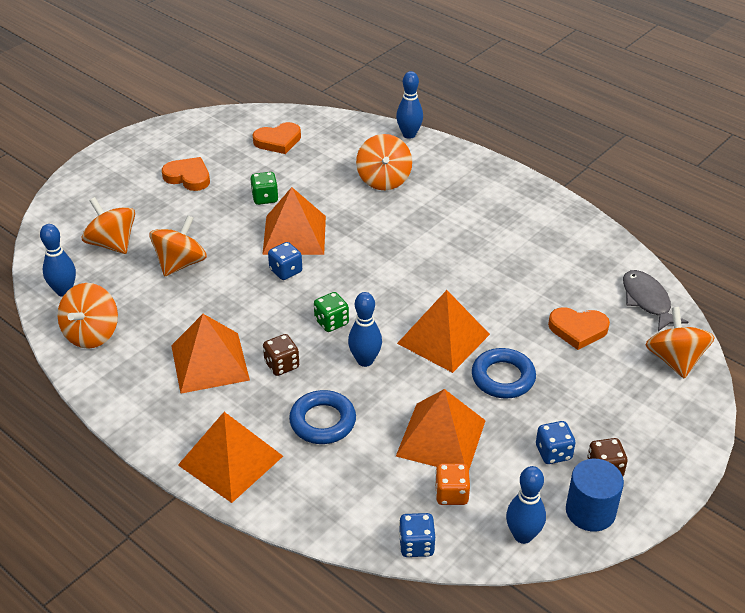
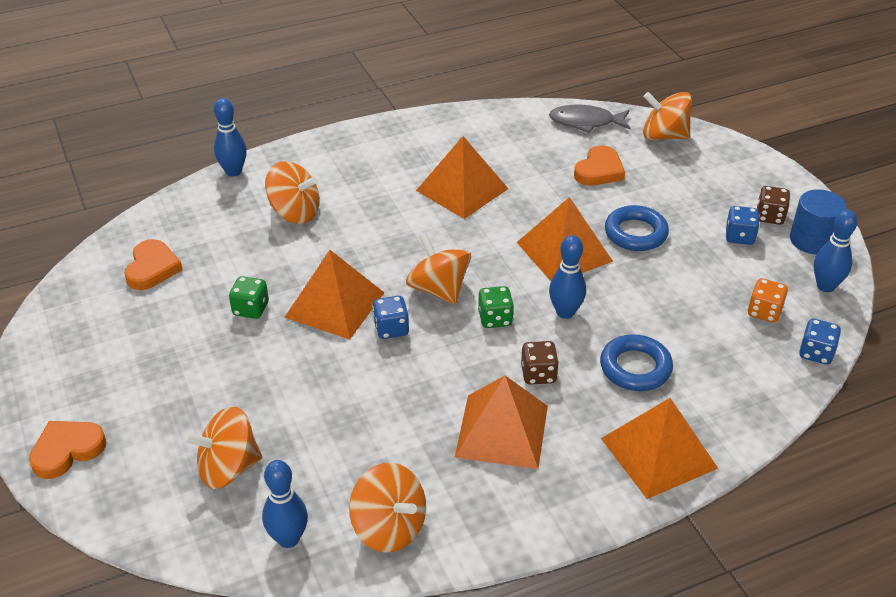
camera: 65 degrees left, 0 degrees up
(180, 263) = (315, 412): orange spinning top -> orange spinning top (438, 289)
(188, 177) = (152, 363): orange heart -> orange heart (67, 450)
(441, 438) = (693, 296): orange pyramid -> orange pyramid (462, 189)

